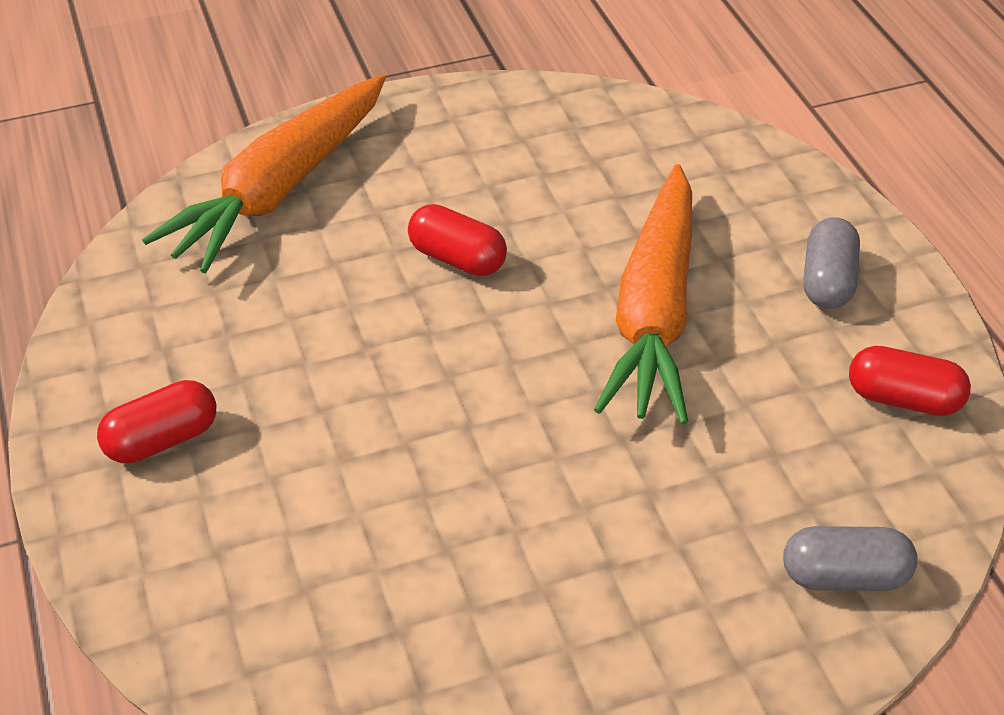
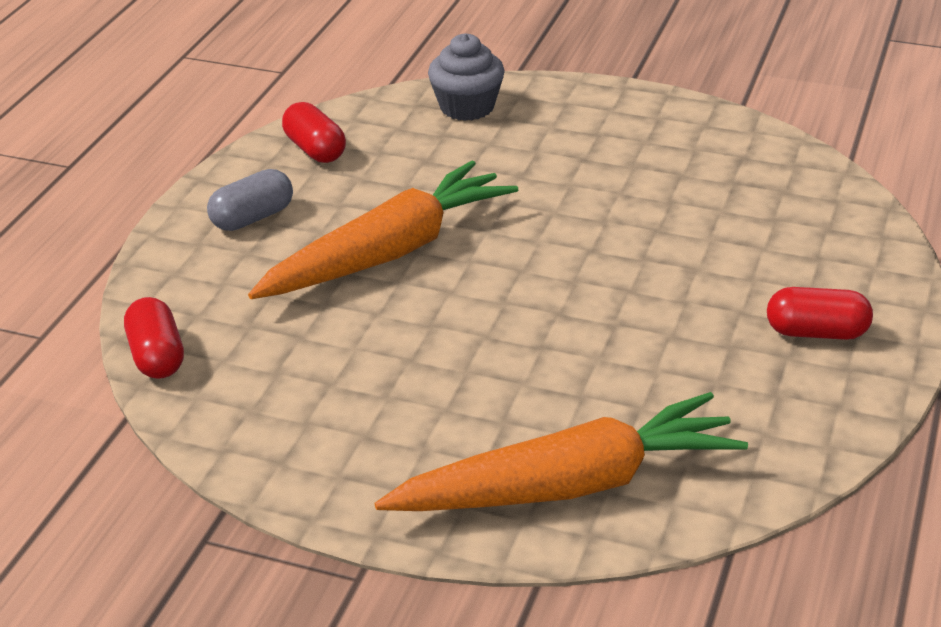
camera: 140 degrees left, 10 degrees down
(457, 258) = (481, 351): red capsule -> red capsule (157, 356)
(844, 576) = (467, 107): grey capsule -> grey cupcake

